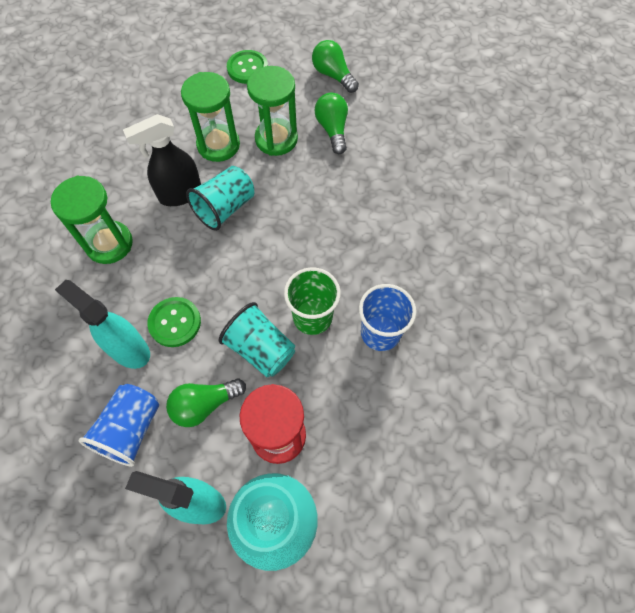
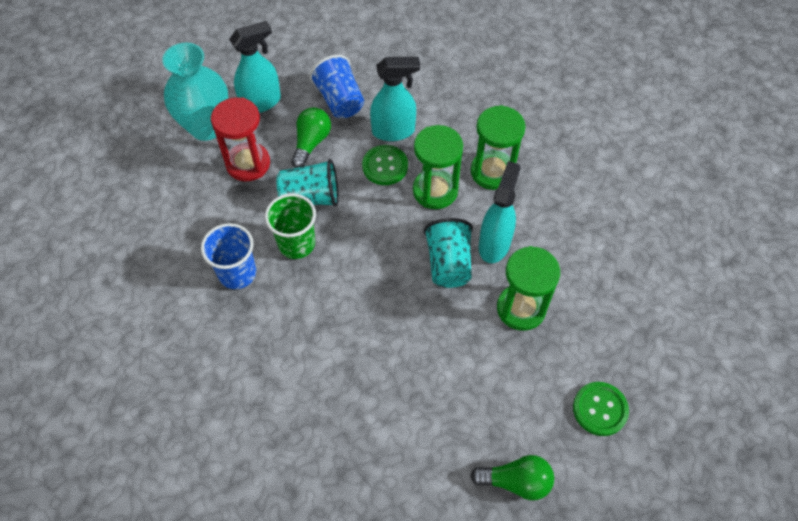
camera: 135 degrees right, 5 degrees down
(180, 194) = (494, 244): black spray bottle -> turquoise spray bottle
(276, 139) = (483, 358): green hourglass -> green hourglass (435, 191)
(332, 129) = (447, 414): green light bulb -> none

